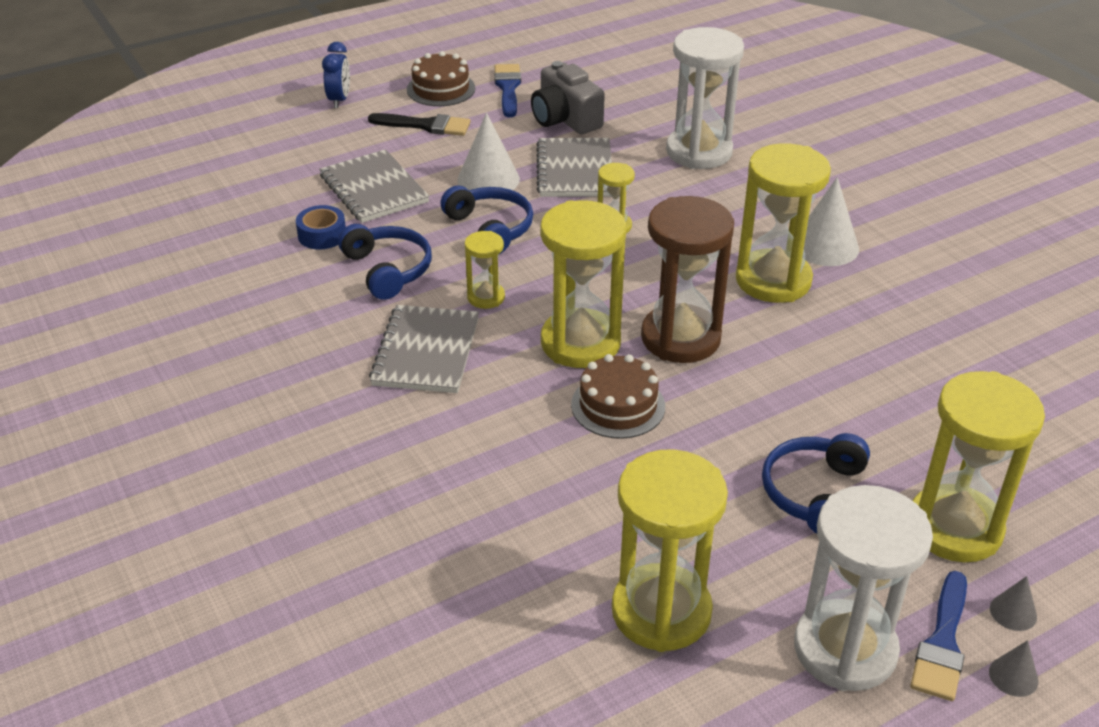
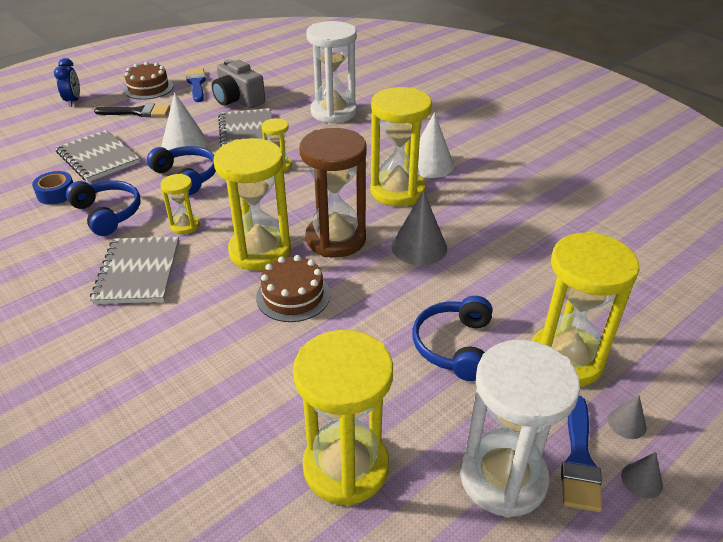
camera: 10 degrees left, 0 degrees up
(790, 361) = (419, 247): none -> grey cone

